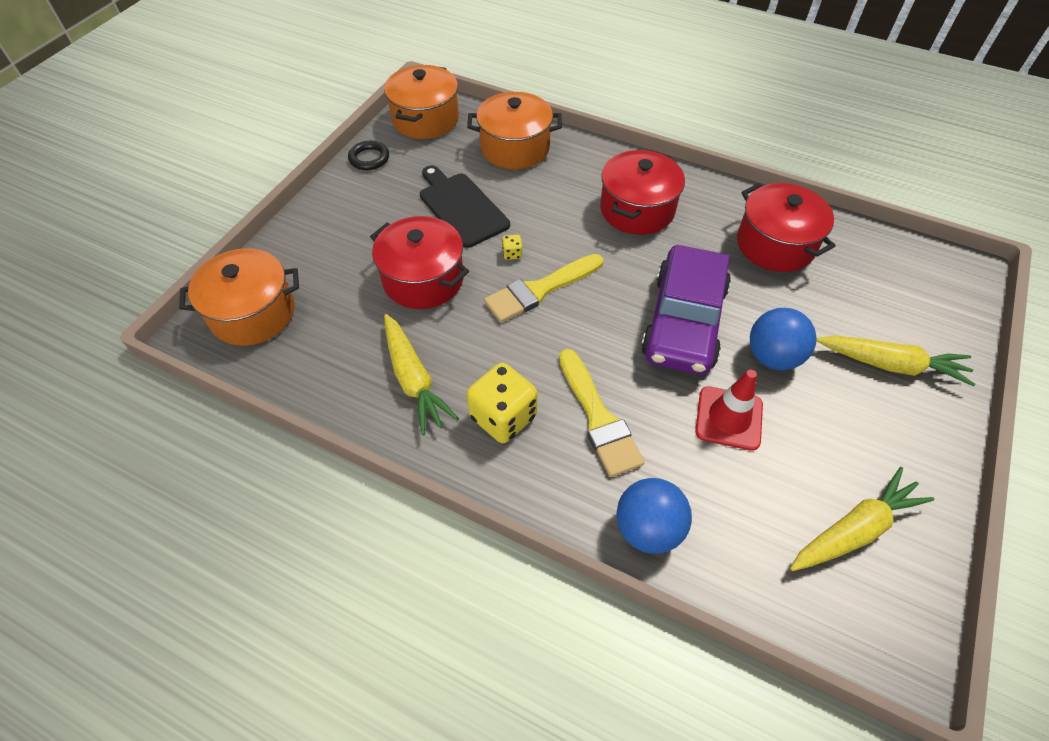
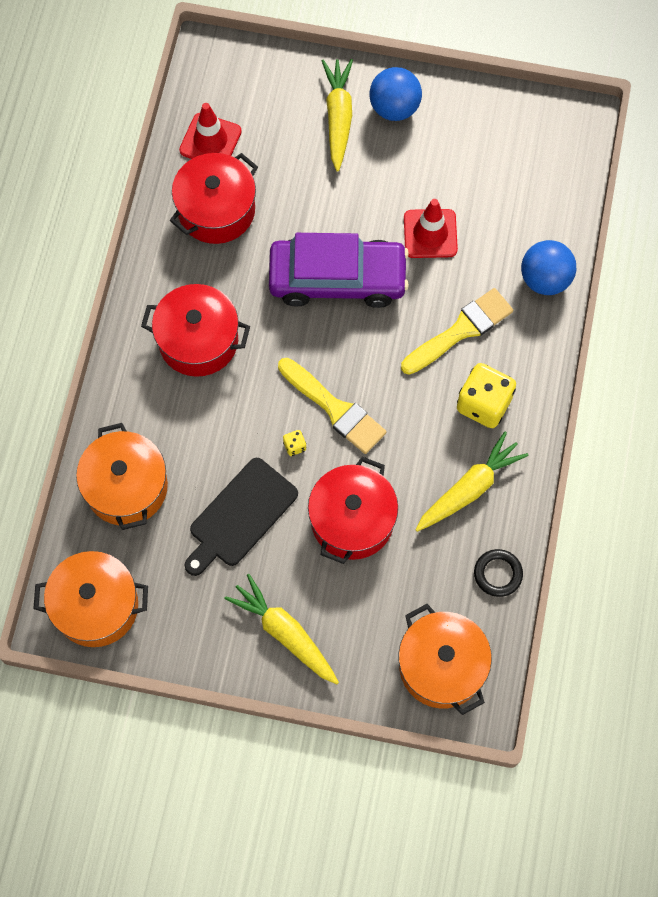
camera: 105 degrees left, 15 degrees up
(369, 158) = (185, 645): black ring -> black ring (498, 574)
(772, 357) = (356, 205): blue ball -> blue ball (394, 108)
(854, 529) = (499, 145): yellow carrot -> yellow carrot (284, 633)
(857, 254) = (210, 141): none -> red traffic cone

